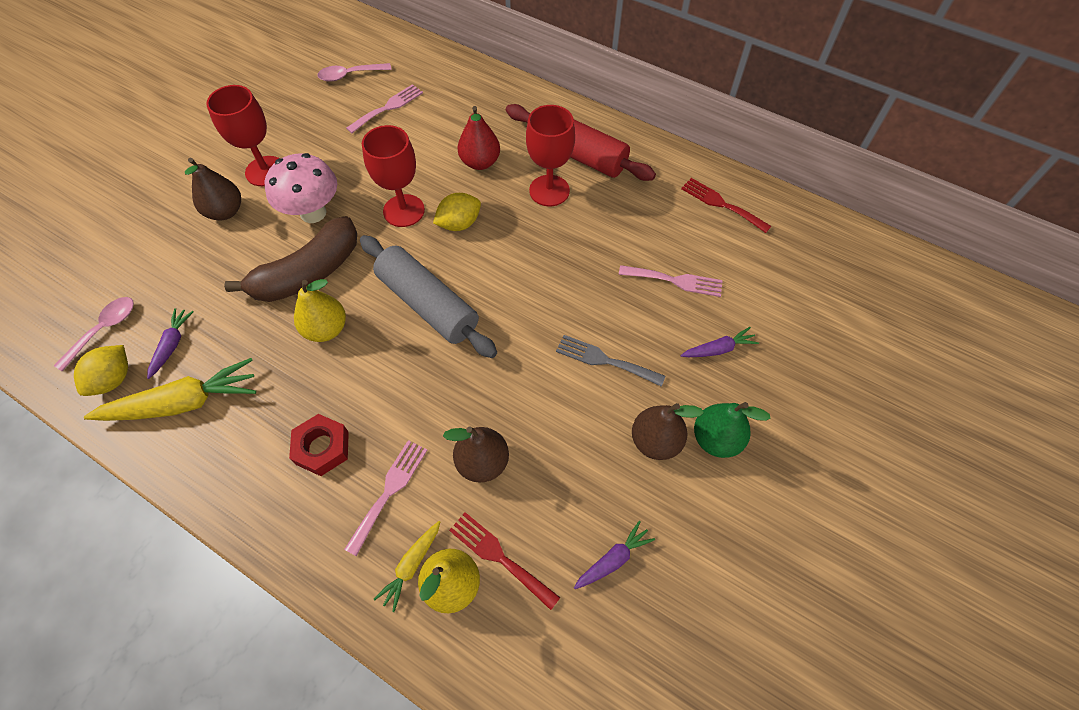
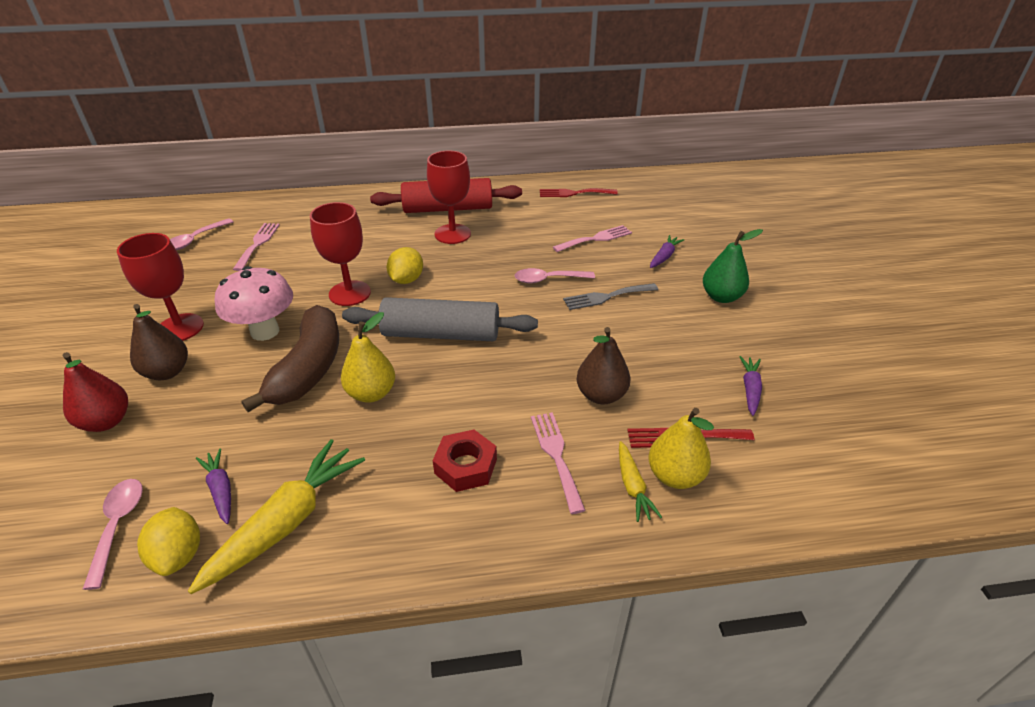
camera: 40 degrees left, 20 degrees down
(480, 162) = (379, 241): red pear -> red pear (106, 421)
(575, 303) = (548, 279): none -> pink spoon
(655, 441) = (691, 318): brown pear -> none

